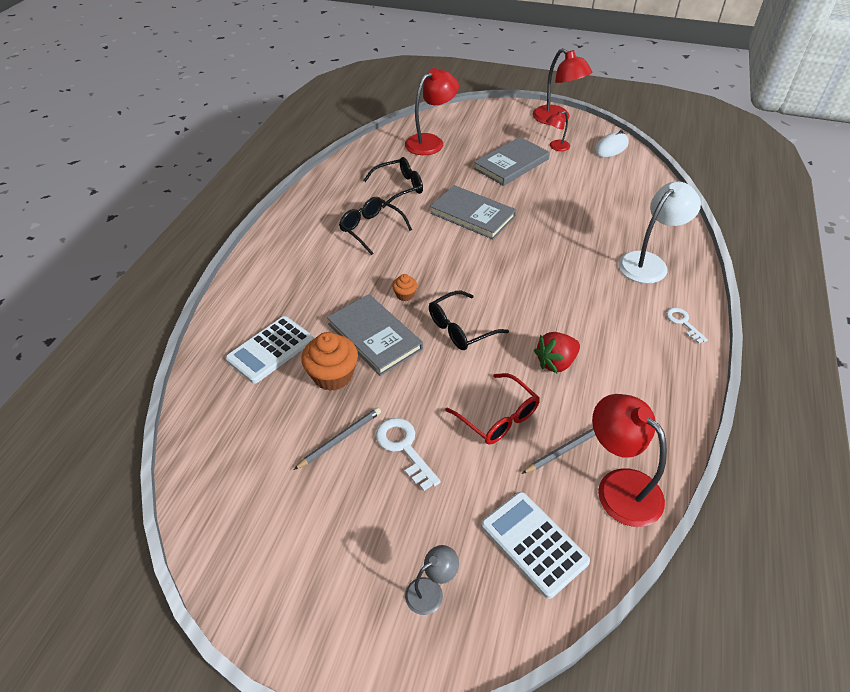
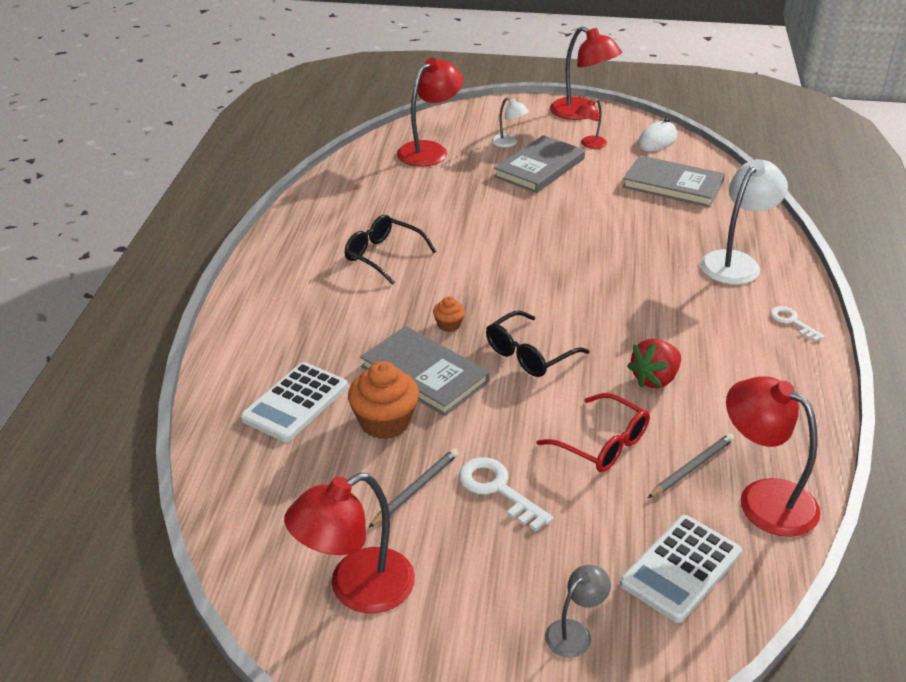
camera: 10 degrees left, 10 degrees down
(270, 523) = (356, 589): none -> red lamp
(399, 187) = (405, 205): black glasses -> none
(472, 215) = (507, 228): grey book -> grey book (673, 185)
(493, 141) = (509, 143): none -> white lamp
(533, 543) = (681, 568): white calculator -> white calculator turned 90 degrees counterclockwise

